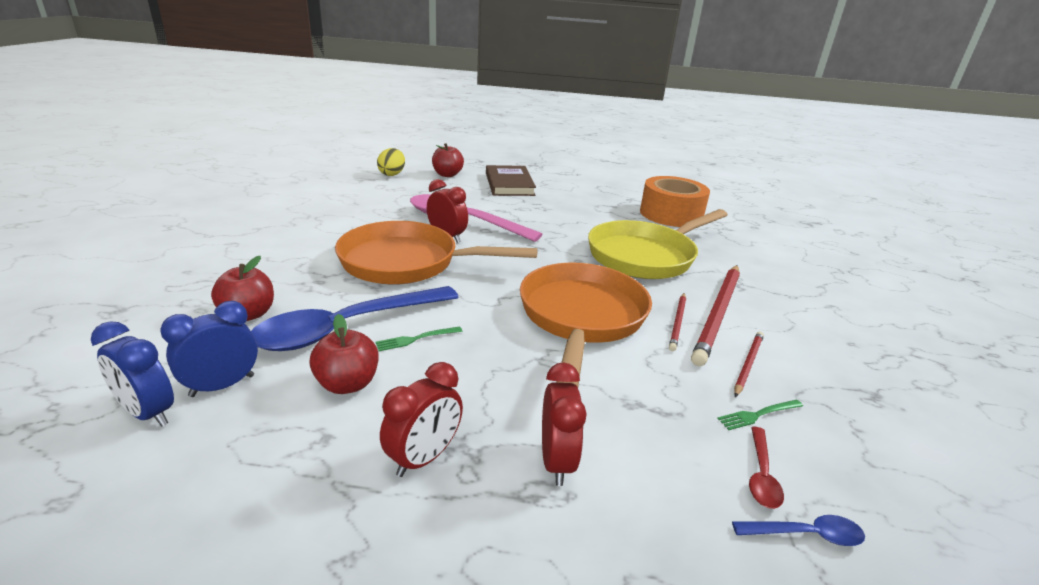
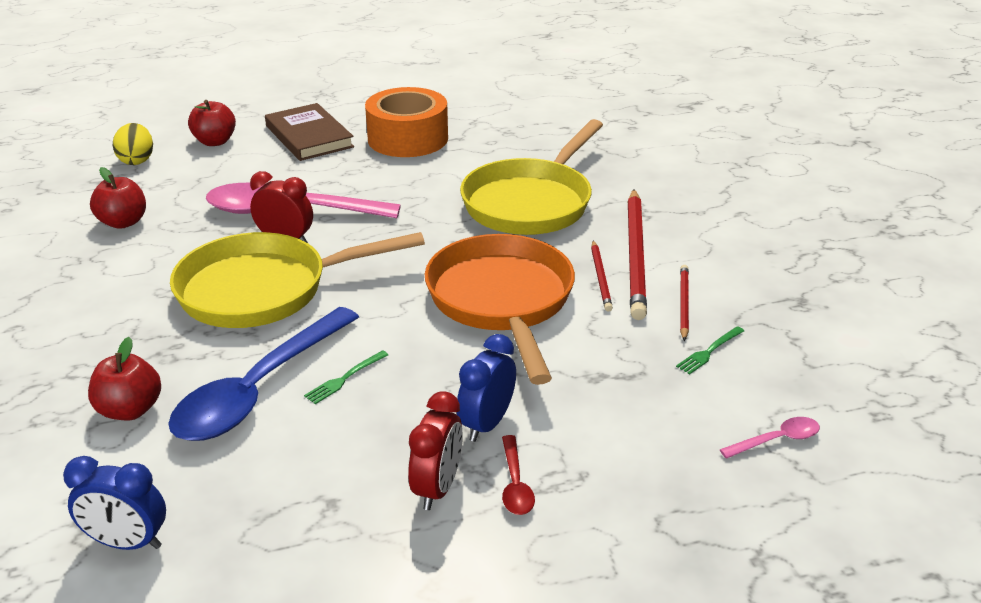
camera: 20 degrees left, 5 degrees up
(222, 386) = (179, 492): blue clock -> blue clock (486, 424)
(347, 384) = (310, 447): red apple -> red apple (123, 222)
(407, 262) = (263, 290): orange pan -> yellow pan
(556, 461) = (556, 450): red clock -> none
(671, 214) = (532, 133): orange tape -> orange tape (408, 138)
(761, 475) = (729, 405): red spoon -> red spoon (515, 484)
(806, 534) = (776, 440): blue spoon -> pink spoon

